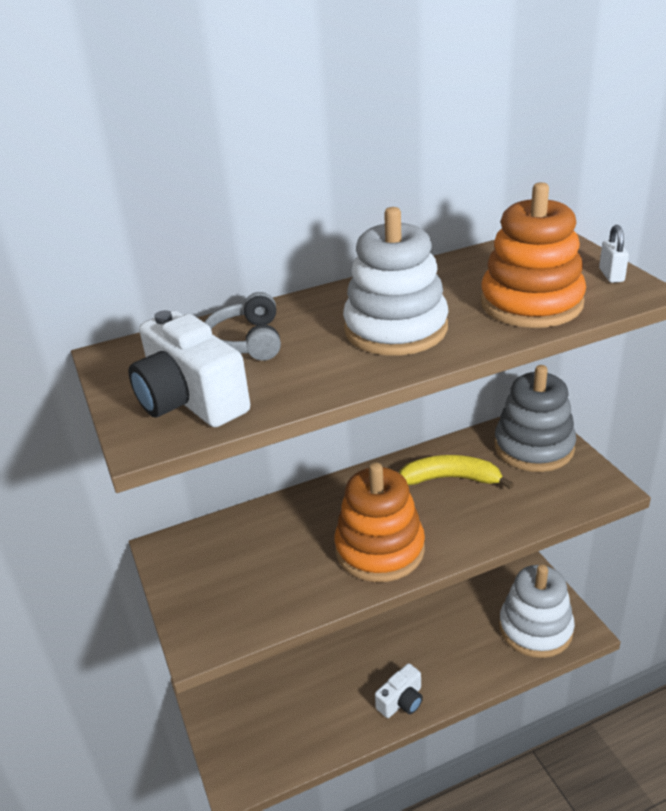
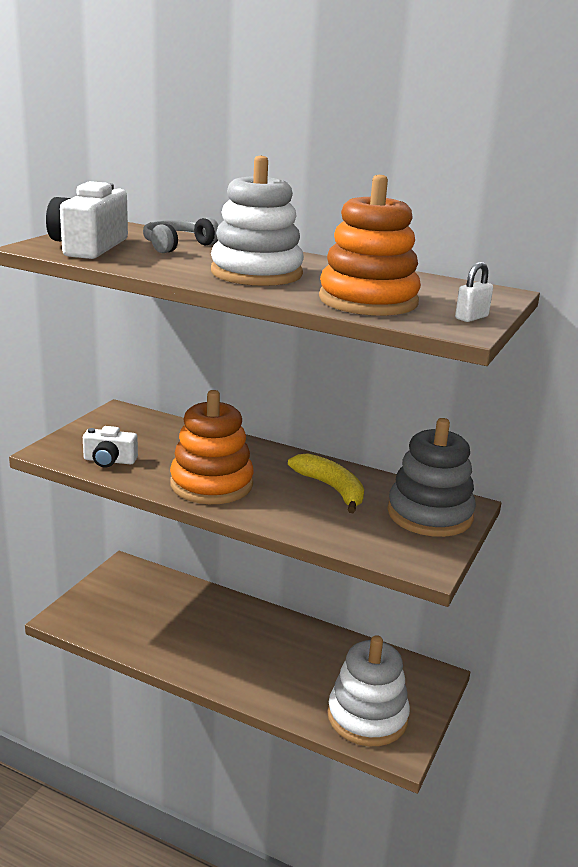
camera: 45 degrees right, 10 degrees down
(401, 701) = (207, 667): white camera -> white camera (109, 461)

